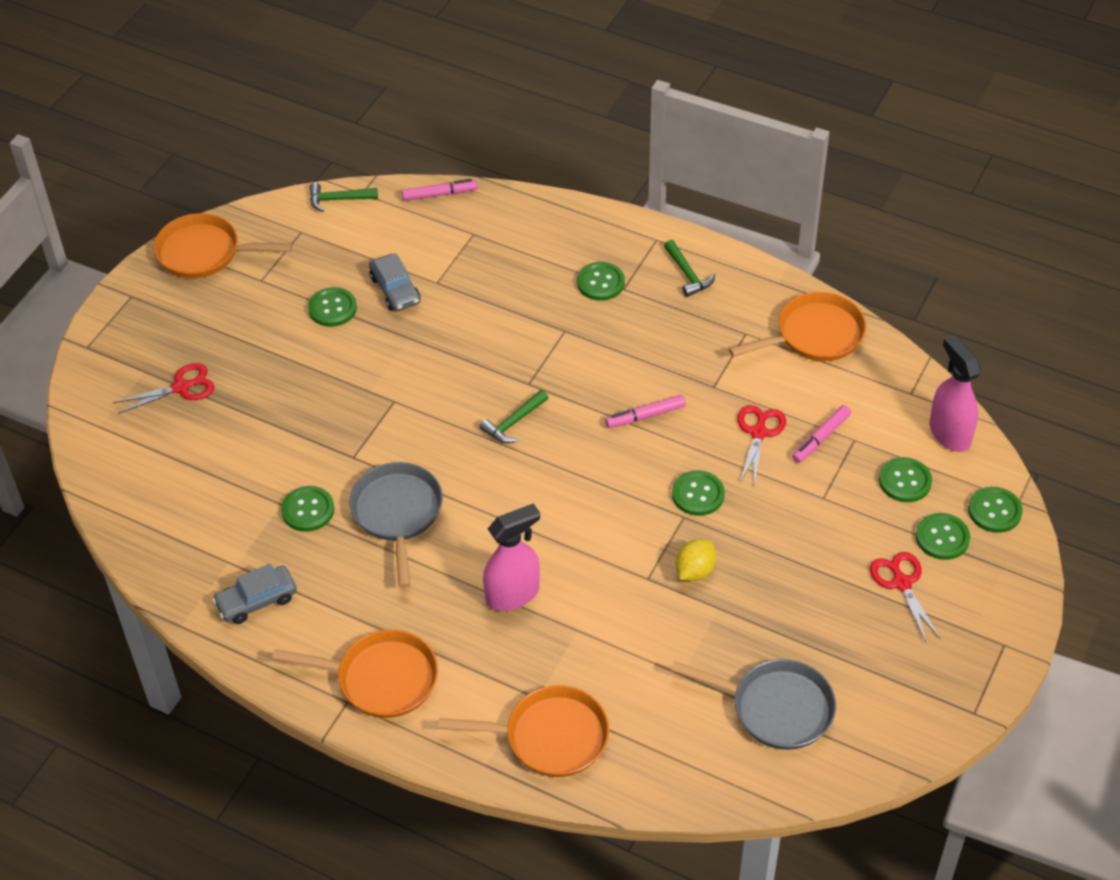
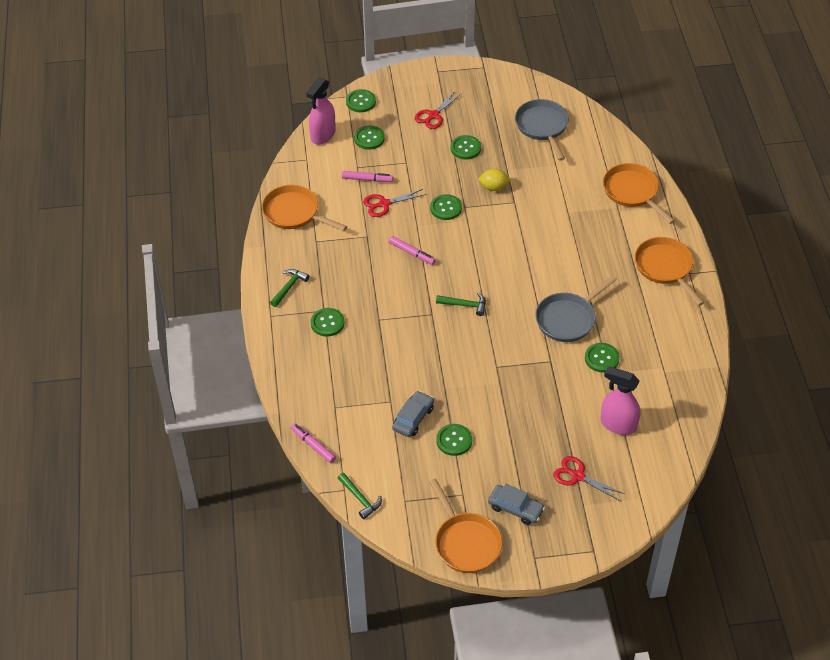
camera: 125 degrees left, 0 degrees up
(256, 600) = (673, 344): grey car -> grey car (515, 508)
(513, 594) = (571, 246): pink spray bottle -> pink spray bottle (618, 424)
(942, 537) = (393, 112): green button -> green button (465, 148)

